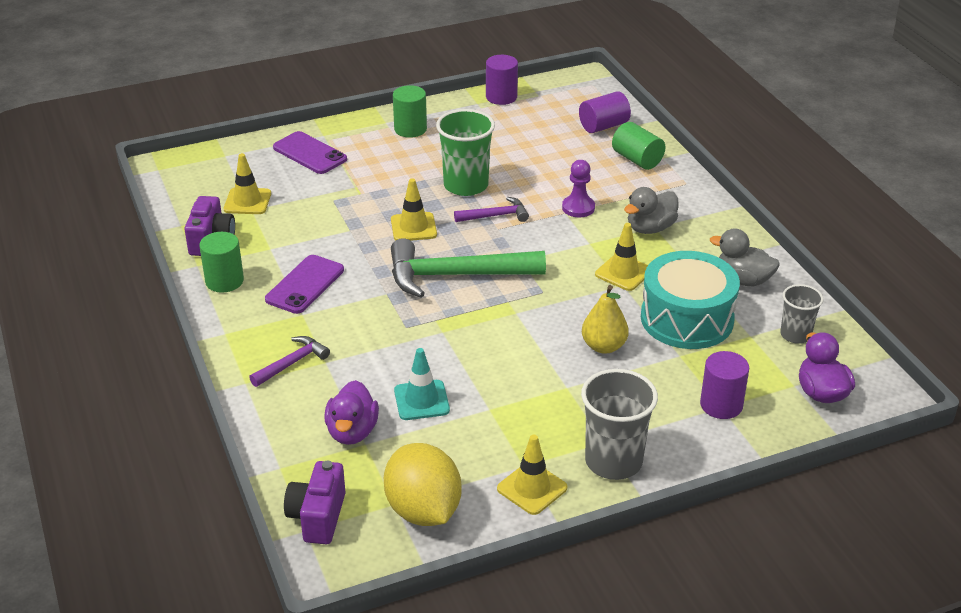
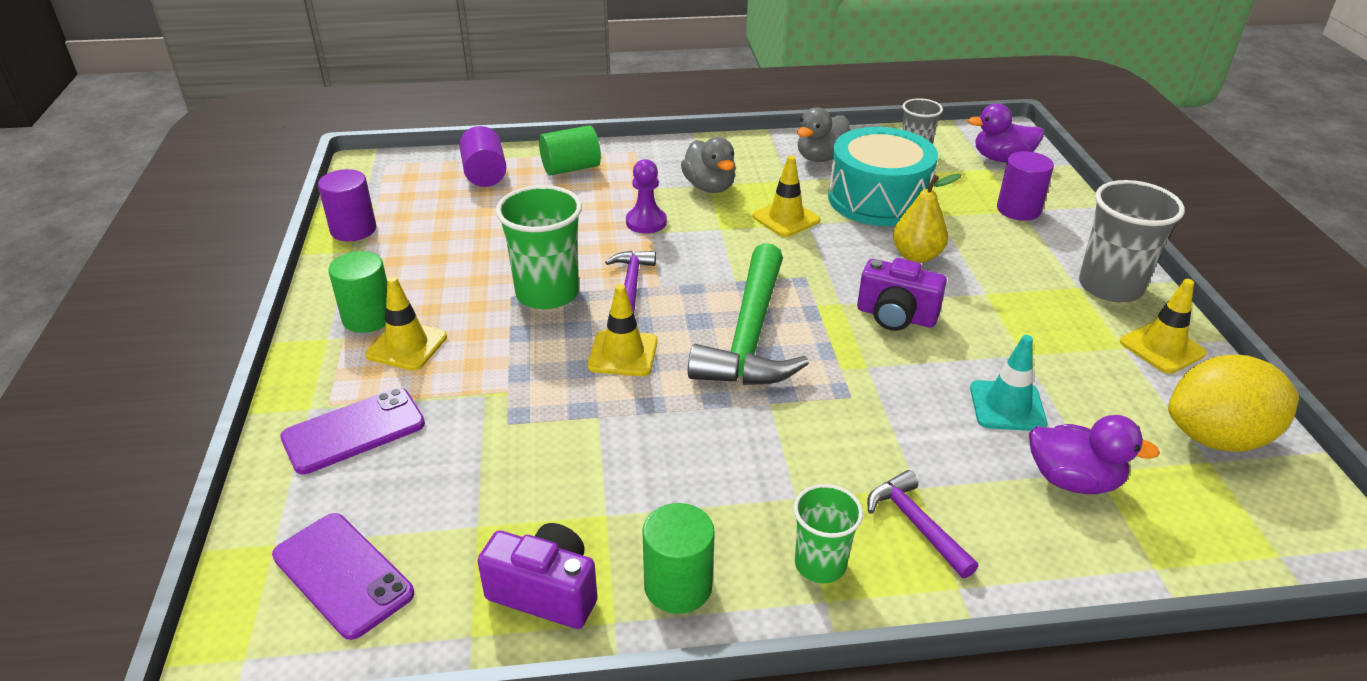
camera: 75 degrees left, 0 degrees up
(247, 201) = (450, 528): yellow traffic cone -> yellow traffic cone (406, 346)
(251, 328) = (820, 564): none -> green cup
(305, 285) = (722, 484): purple phone -> purple phone (343, 574)
(318, 517) = (1251, 539): purple camera -> purple camera (896, 316)

